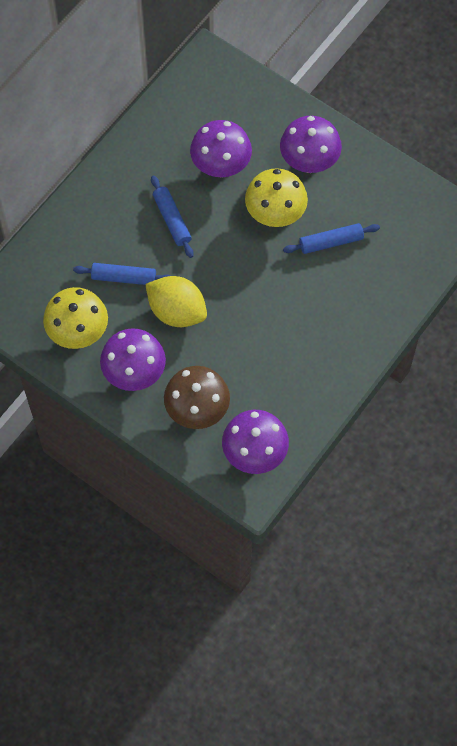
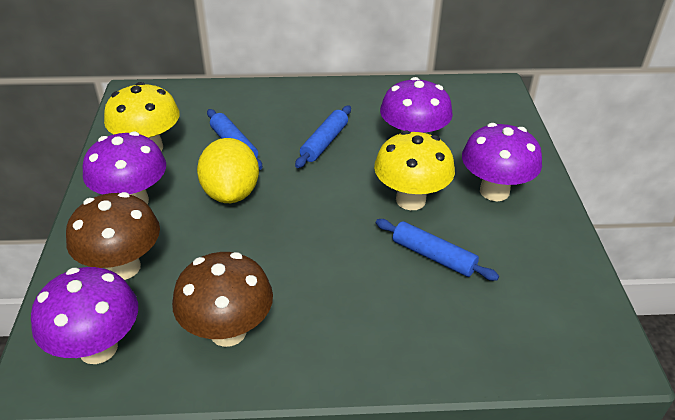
camera: 50 degrees right, 25 degrees down
(296, 384) = (228, 331): none -> brown mushroom

